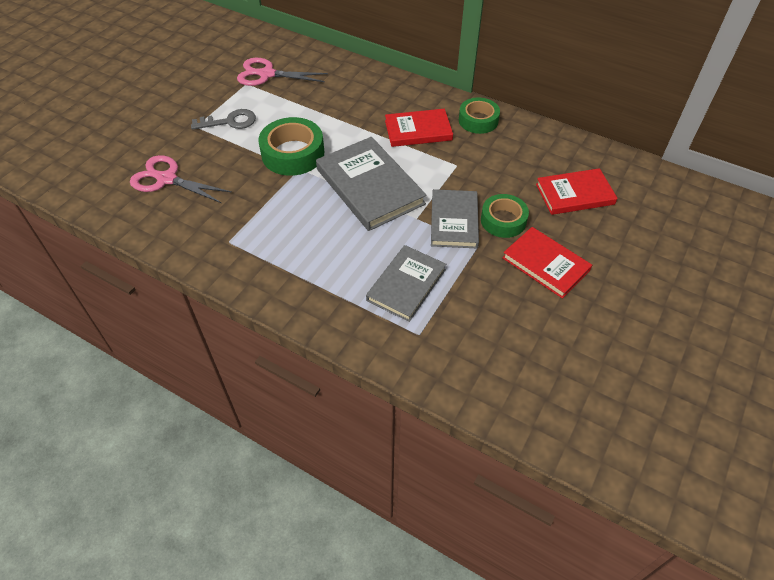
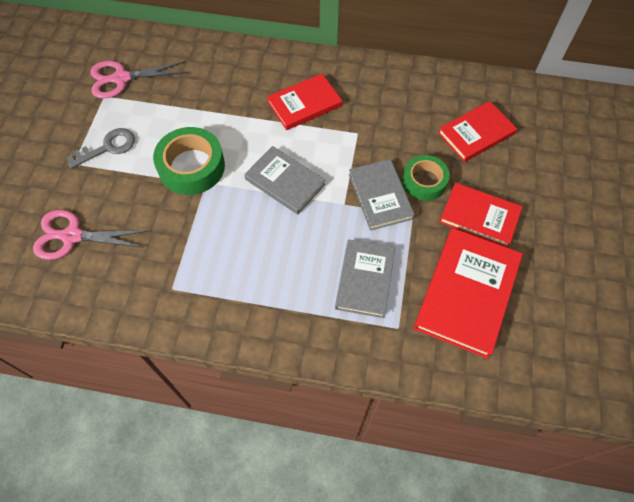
camera: 20 degrees left, 10 degrees up
(370, 186) = (285, 182): grey book -> grey book, size x0.66
(478, 120) = (357, 76): green tape -> none
(502, 325) = (467, 293): none -> red book

